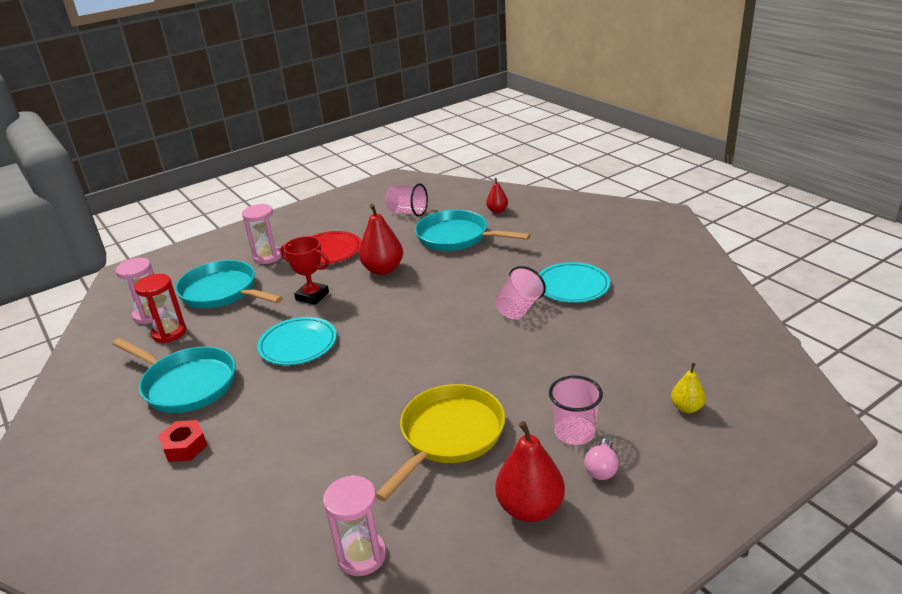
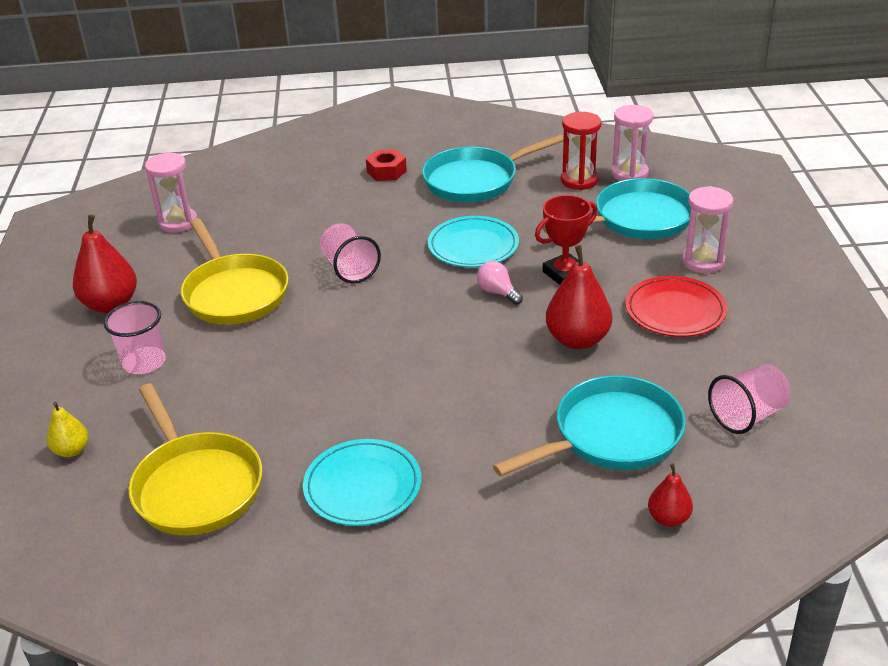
camera: 120 degrees right, 5 degrees up
(519, 309) = (366, 415): pink cup -> pink cup (350, 269)
(601, 469) = (90, 357): pink light bulb -> pink light bulb (497, 292)
(642, 338) = (195, 485): none -> yellow pan

